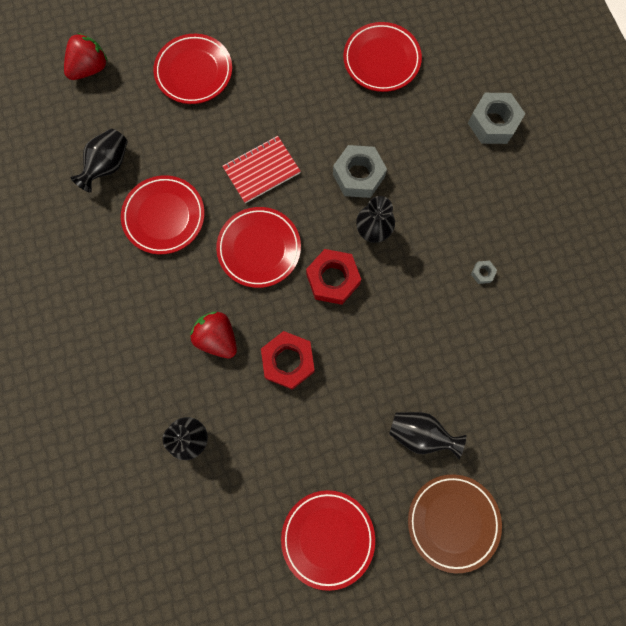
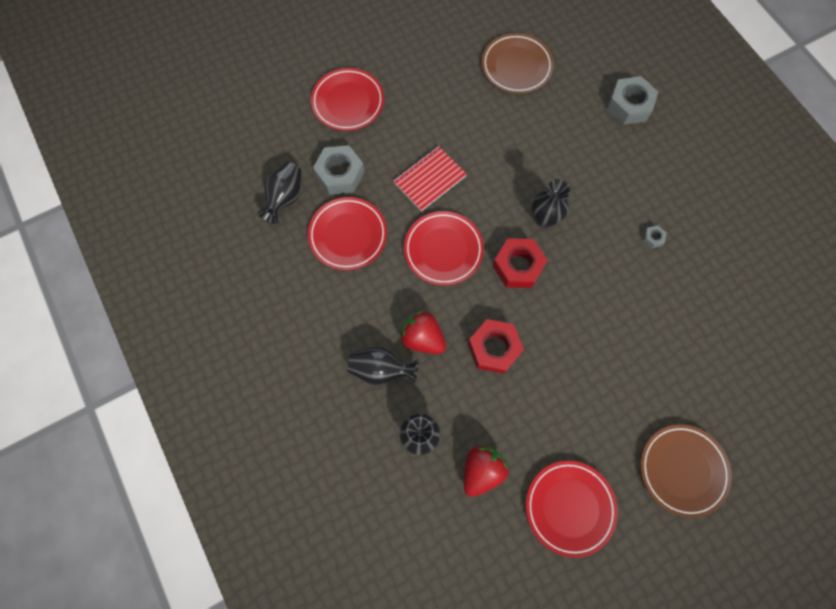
camera: 10 degrees left, 5 degrees down
(90, 69) = (250, 114): red strawberry -> red strawberry (481, 470)
(358, 176) = (519, 170): grey nut -> grey nut (340, 174)
(381, 60) = (516, 66): red plate -> brown plate
(420, 433) = (632, 393): black vase -> black vase (381, 370)

